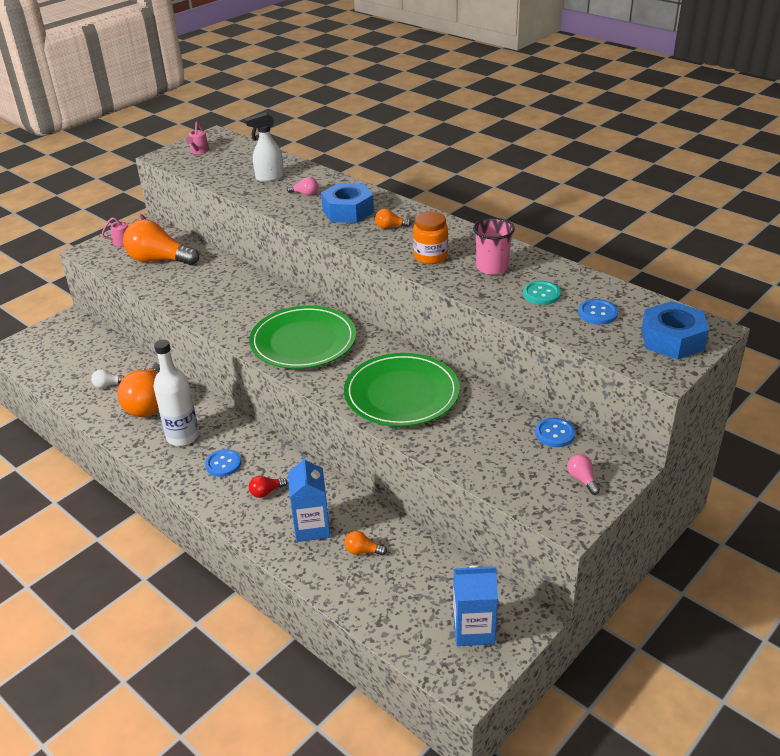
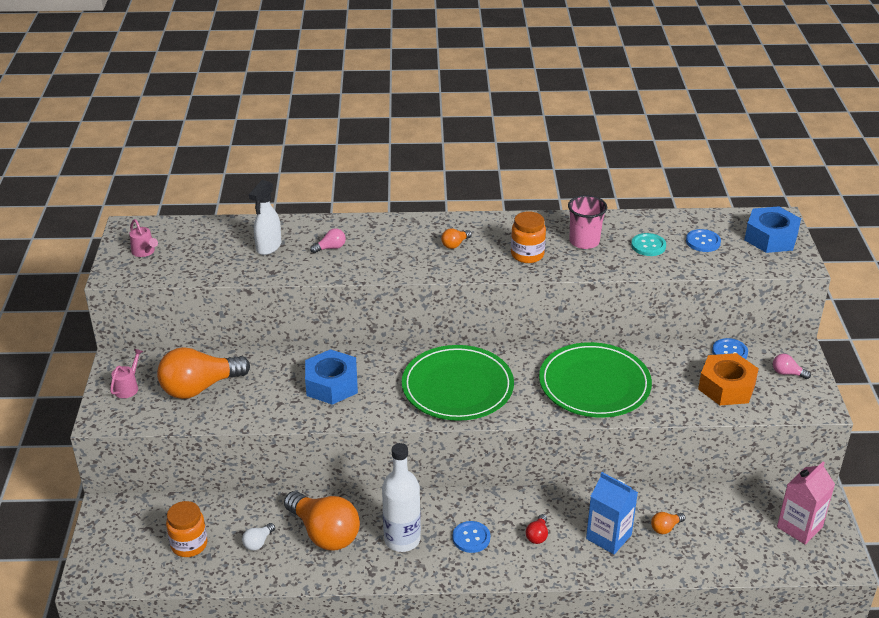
camera: 45 degrees left, 0 degrees up
(75, 363) = (189, 544): none -> orange jar
(348, 211) = (396, 247): blue nut -> blue nut (332, 384)
(473, 629) = (799, 527): blue carton -> pink carton
(506, 457) = (726, 387): none -> orange nut

